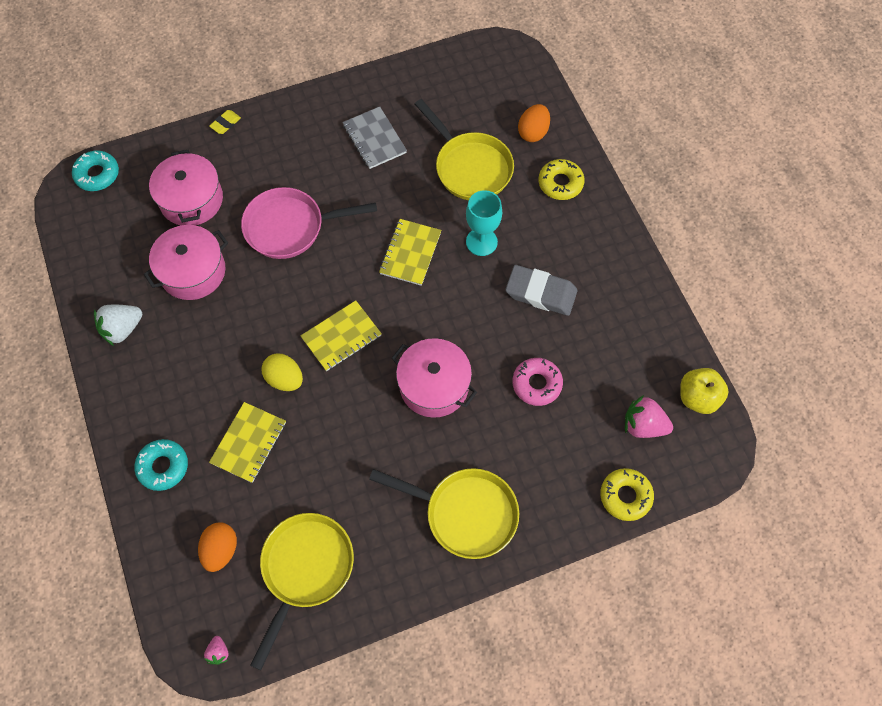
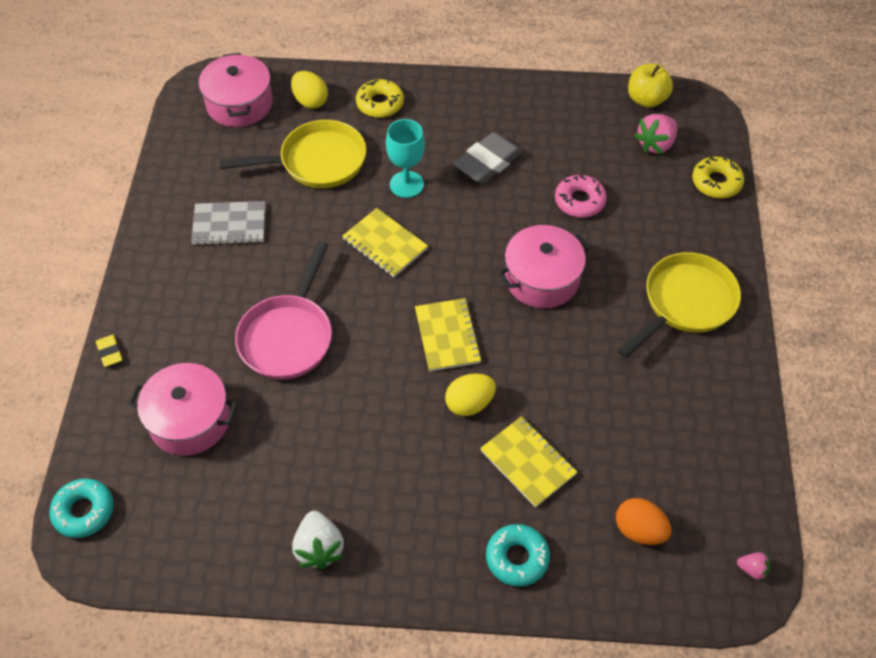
camera: 65 degrees left, 10 degrees down
(193, 271) = (286, 449): pink pot -> pink pot (239, 104)
(305, 569) = (690, 457): yellow pan -> none
(533, 132) = (310, 101): orange egg -> yellow egg

